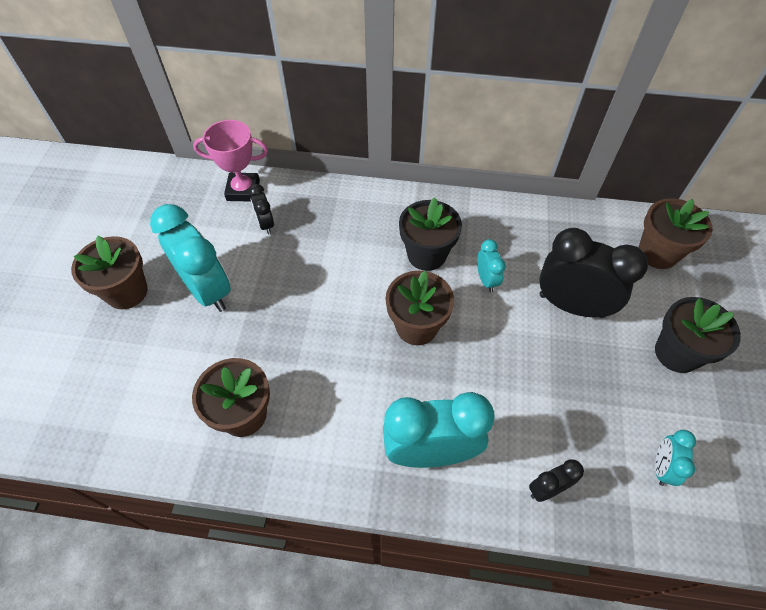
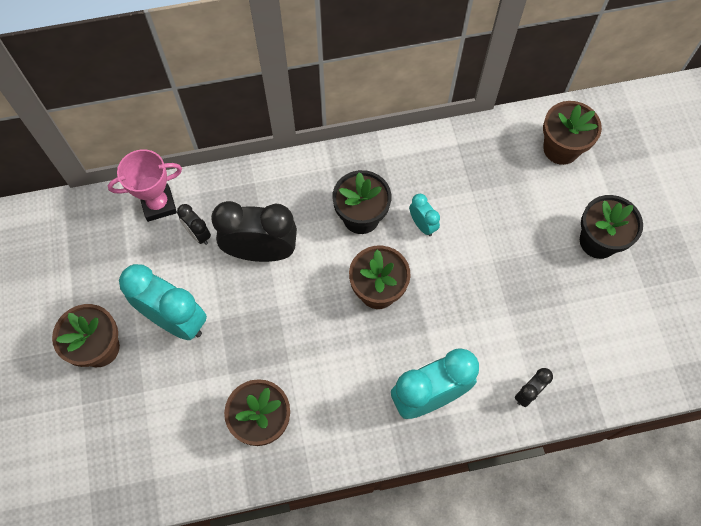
camera: 20 degrees left, 10 degrees up
(571, 305) = (502, 225): black clock -> black clock (261, 251)
(661, 467) = (608, 344): turquoise clock -> none

